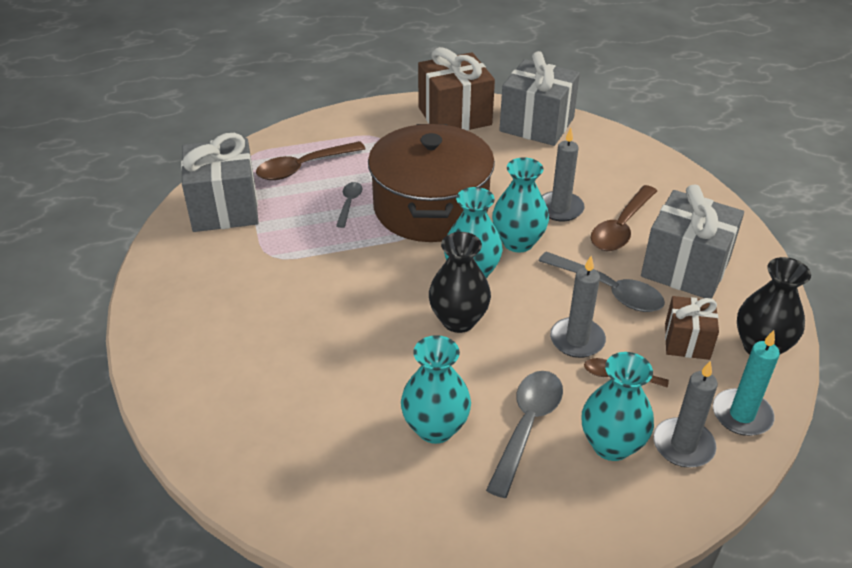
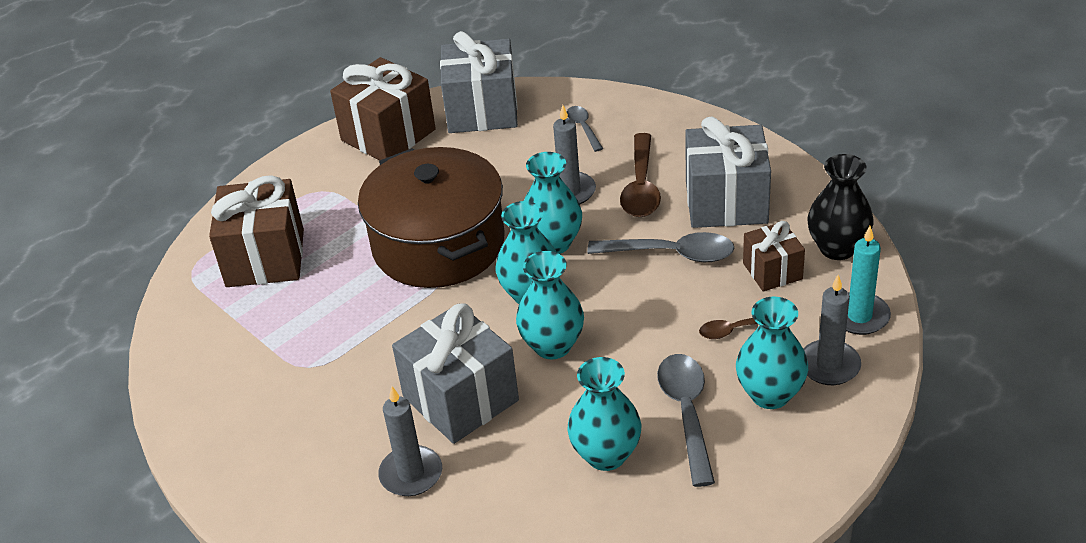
camera: 25 degrees left, 0 degrees up
(224, 208) = (212, 339): grey gift -> grey gift (460, 398)
(303, 167) = (265, 258): brown spoon -> brown gift
(349, 203) = (348, 276): grey spoon -> grey spoon (583, 128)
(458, 320) = (552, 346): black vase -> turquoise vase
(577, 340) = (676, 314): grey candle -> grey candle (411, 474)

